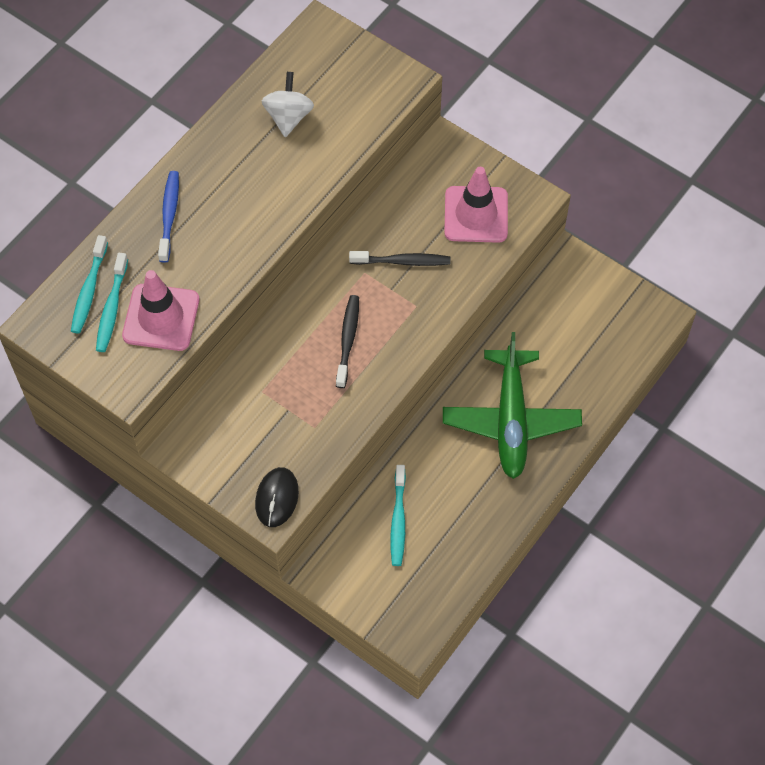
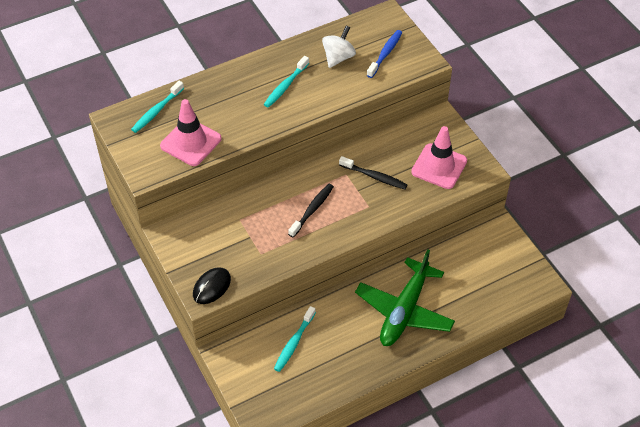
camera: 25 degrees right, 10 degrees down
(111, 308) = (164, 126): turquoise toothbrush -> turquoise toothbrush (285, 86)
(169, 215) = (231, 87): blue toothbrush -> blue toothbrush (385, 53)

